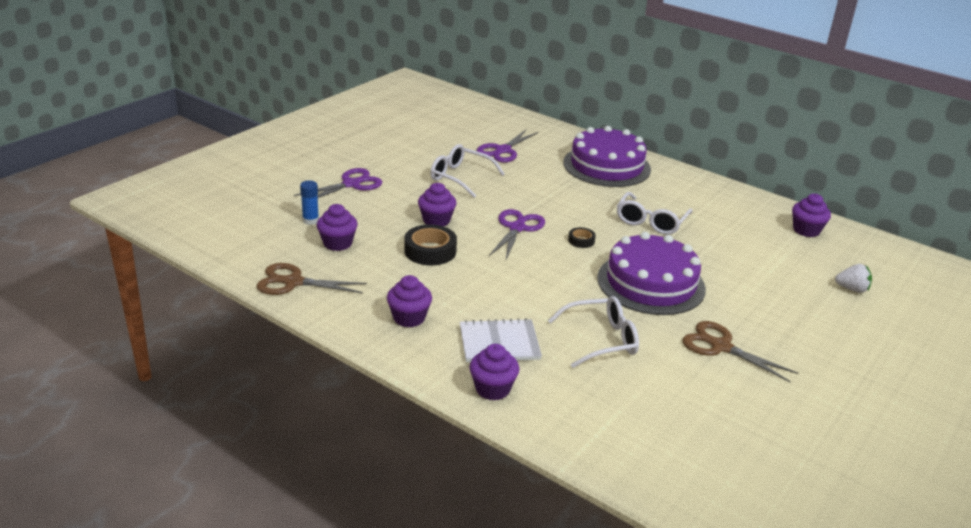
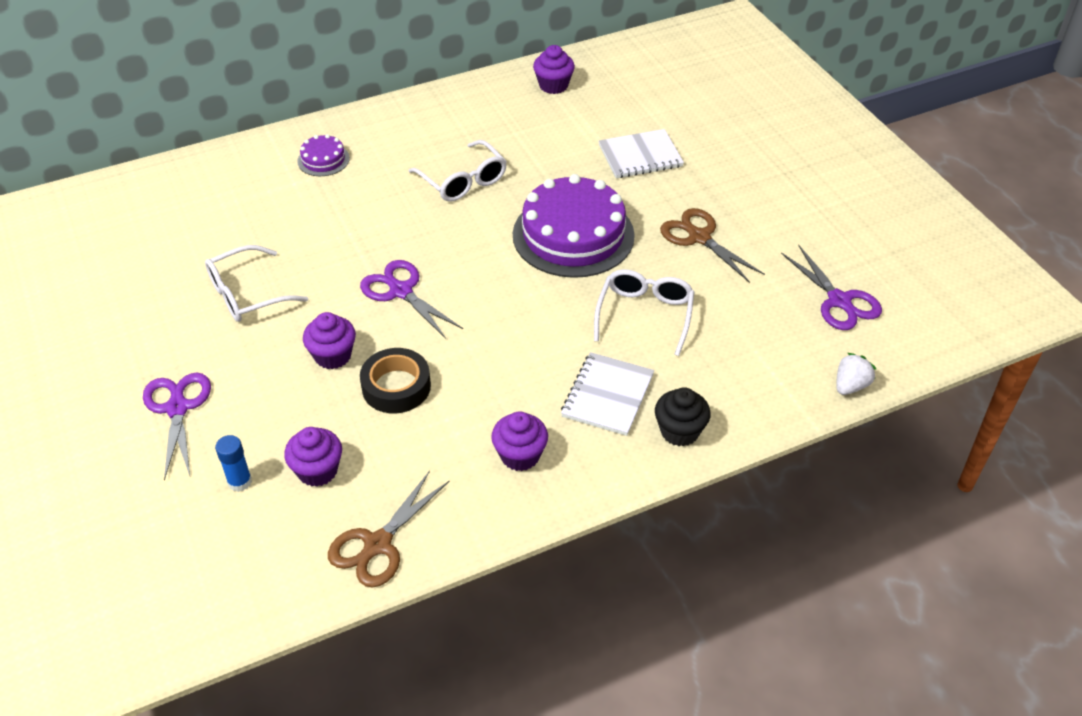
camera: 60 degrees left, 15 degrees up
(492, 389) = (679, 431): purple cupcake -> black cupcake
(503, 150) = (212, 229): purple scissors -> purple scissors (839, 301)
(581, 241) = (462, 250): black tape -> none
(606, 166) = (323, 160): purple cake -> purple cake, size x0.45
(721, 347) = (699, 237): brown scissors -> brown scissors turned 75 degrees clockwise
(780, 292) = (640, 156): none -> white notebook
(852, 289) = (662, 110): white strawberry -> white strawberry (850, 386)

